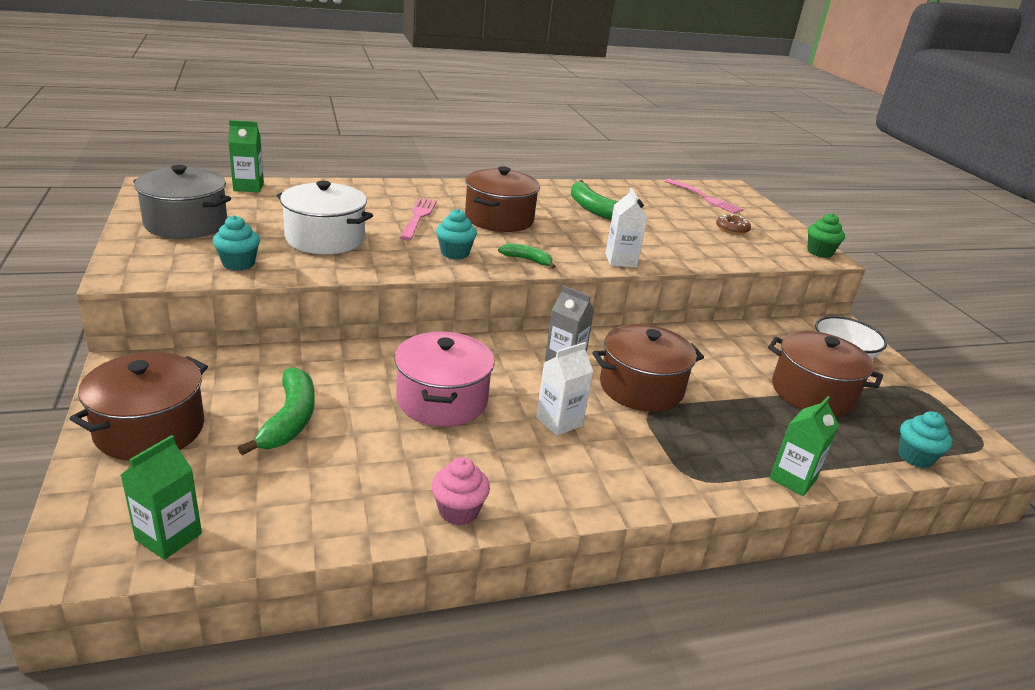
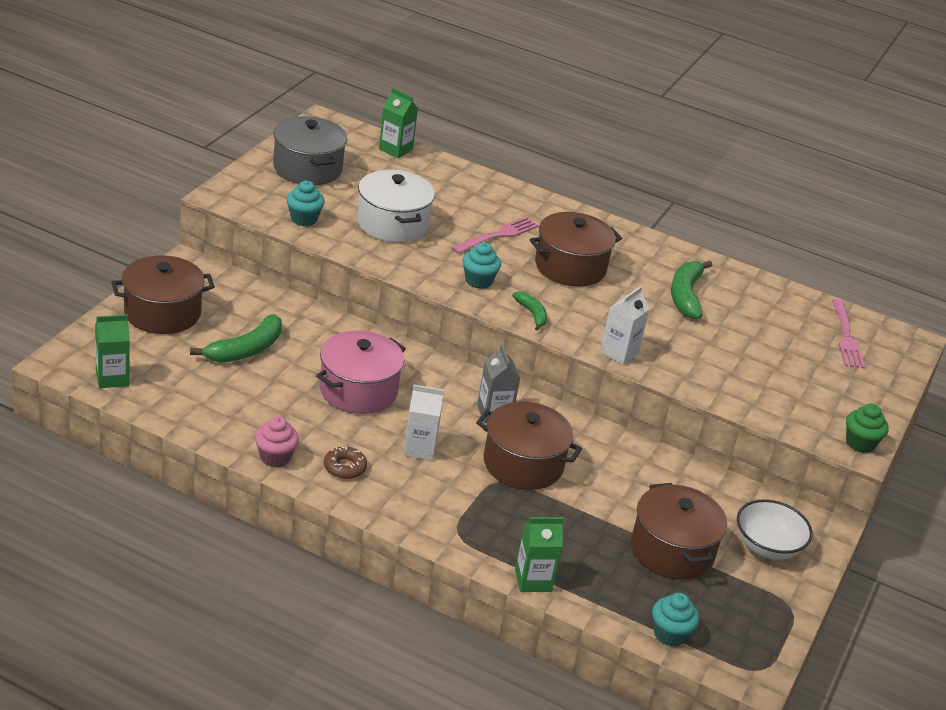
camera: 40 degrees right, 5 degrees up
(732, 229) = (805, 379): brown donut -> brown donut (345, 467)

